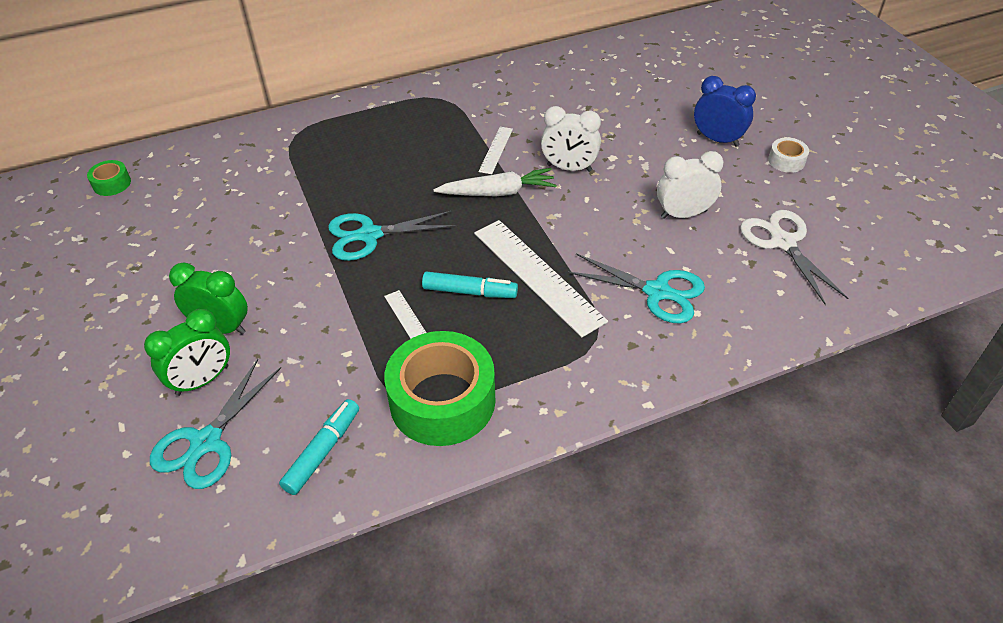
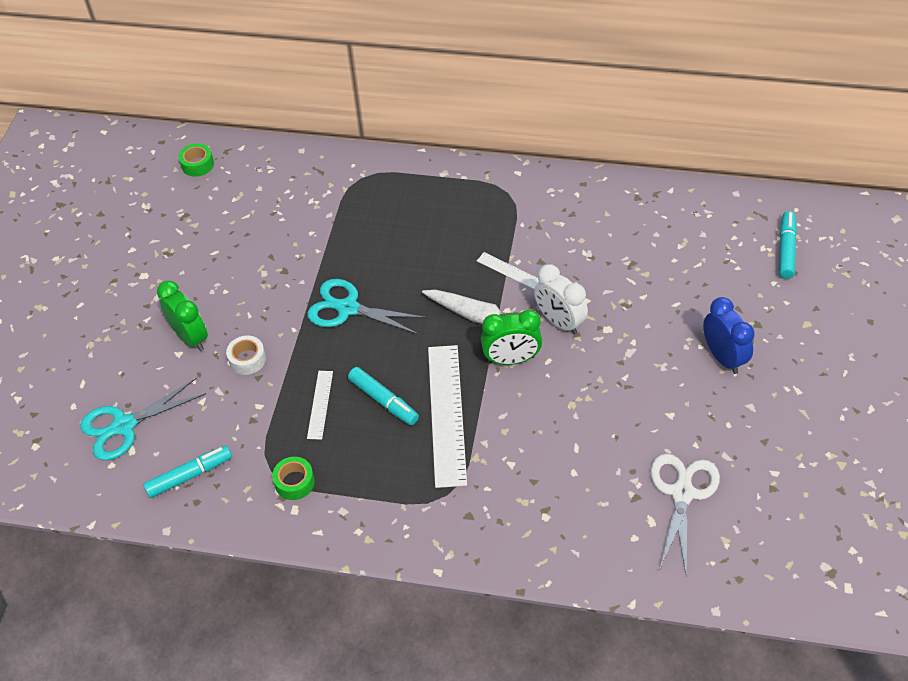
camera: 35 degrees right, 5 degrees up
(202, 380) = (151, 375): green clock -> green clock (511, 359)
(442, 400) = (294, 482): green tape -> green tape, size x0.44
(496, 150) = (511, 272): white ruler -> white ruler turned 75 degrees clockwise
(657, 292) = (529, 480): turquoise scissors -> none
(683, 214) = (619, 419): white clock -> none
(691, 57) = (786, 249): none -> turquoise marker
(786, 161) = (768, 413): white tape -> white tape (247, 359)

